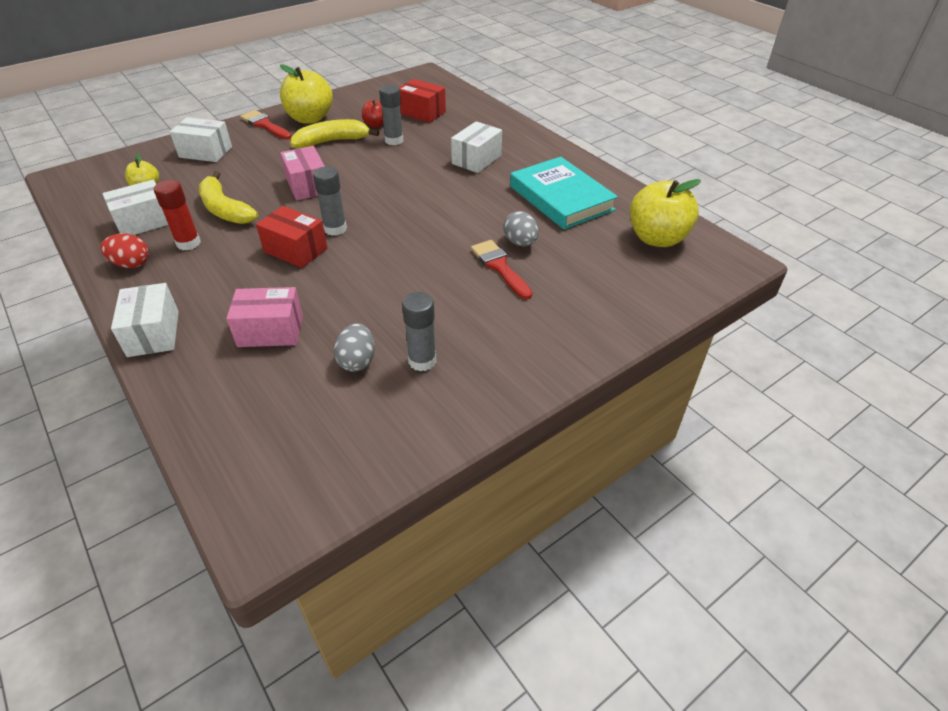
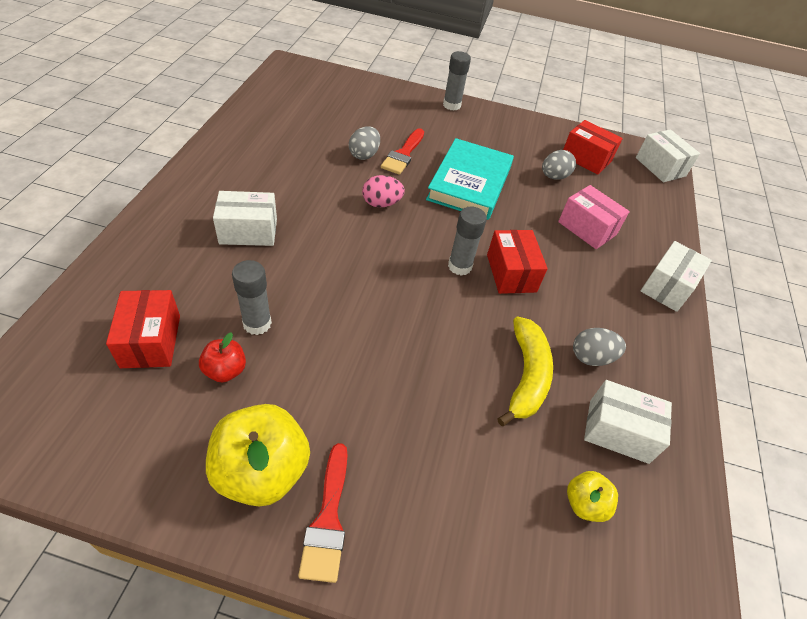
camera: 135 degrees left, 5 degrees up
(131, 264) = (656, 375): red egg -> none
(188, 243) = (591, 357): red glue stick -> grey egg
(205, 152) = (462, 523): white box -> white box (660, 167)
(307, 186) = (421, 337): pink box -> none
(332, 141) = (309, 387): yellow banana -> none
(351, 420) = (586, 158): none -> red box
(422, 361) = (520, 152): grey glue stick -> grey glue stick (451, 105)
(444, 224) = (381, 203): none -> pink egg
(561, 198) = (277, 154): turquoise book -> turquoise book (469, 183)
(657, 238) = (293, 97): yellow apple -> none

